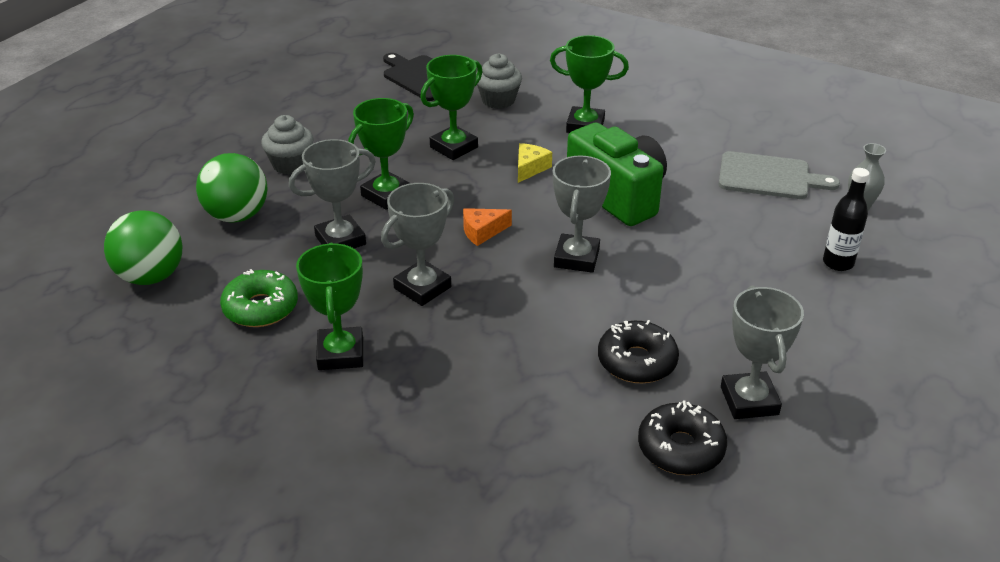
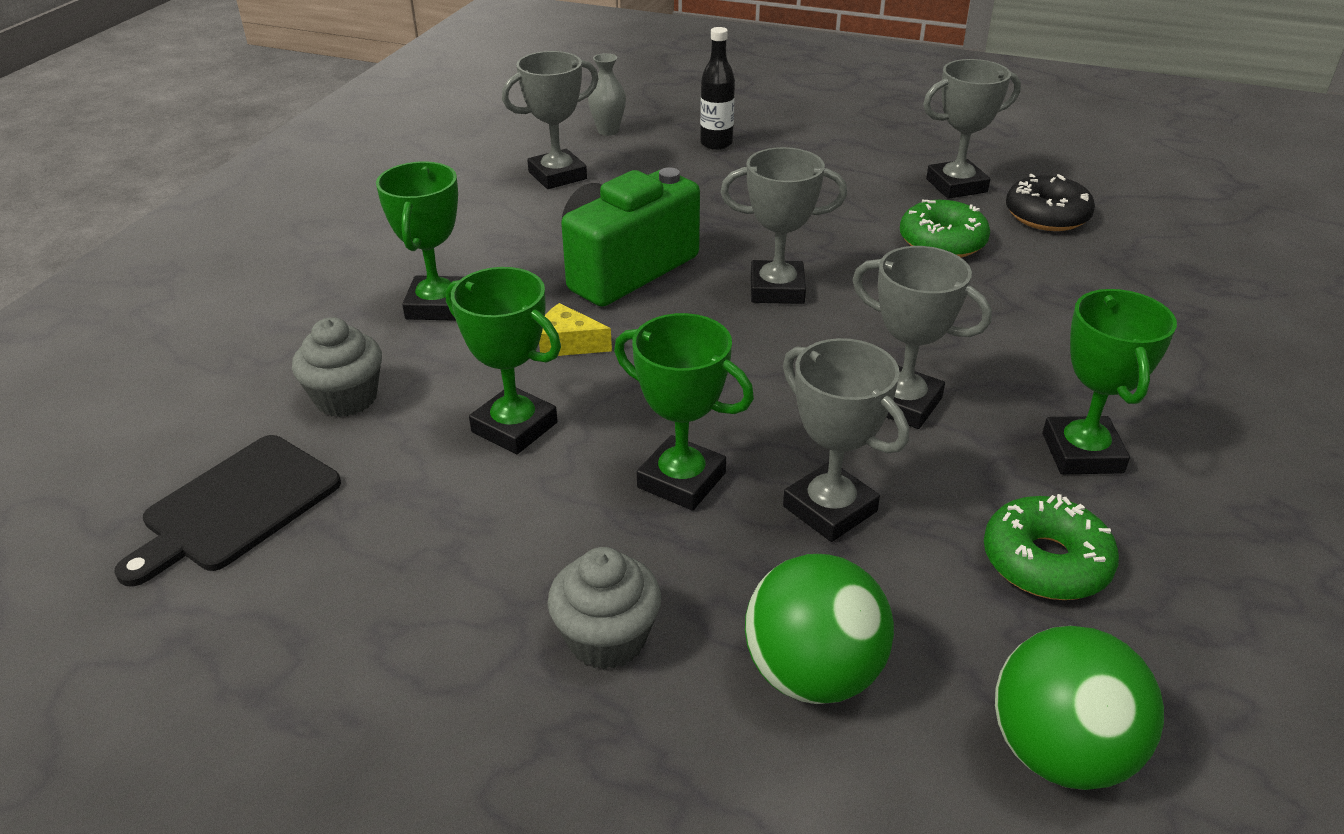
camera: 100 degrees left, 0 degrees up
(341, 354) = (1082, 453): green trophy -> green trophy turned 75 degrees counterclockwise
(482, 232) = (749, 368): orange cheese -> none
(637, 361) = (942, 242): black donut -> green donut
(768, 177) = (557, 175): grey cutting board -> grey trophy

